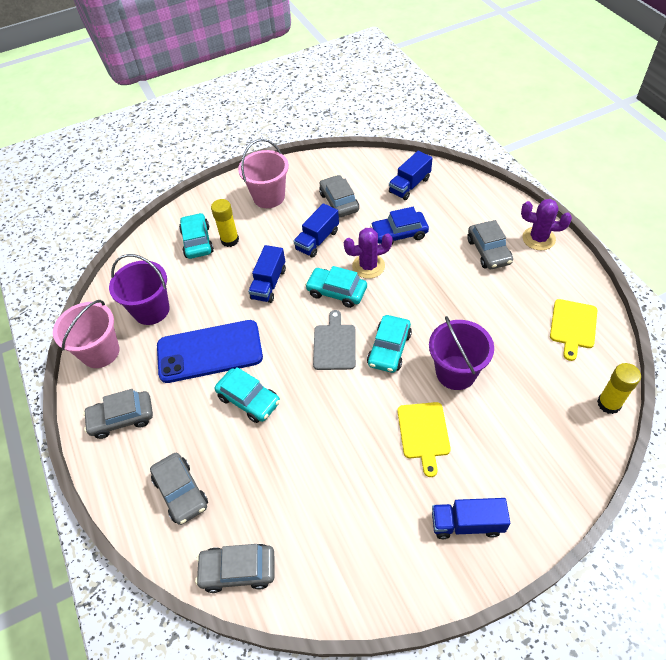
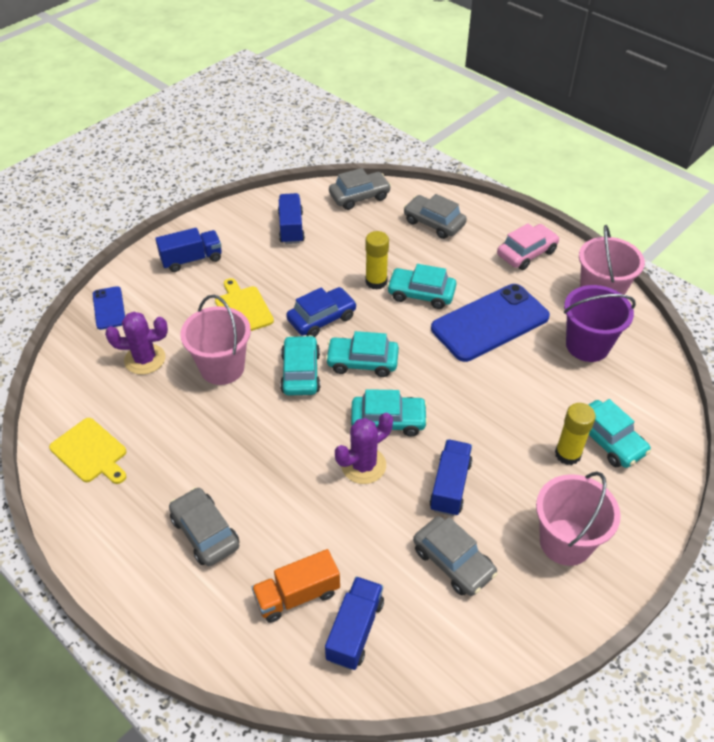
camera: 155 degrees right, 5 degrees down
(122, 418) = (526, 253): grey car -> pink car
(269, 284) = (476, 409): blue truck -> blue truck (291, 228)
(334, 344) = (362, 362): grey cutting board -> turquoise car
(399, 234) = (340, 527): blue car -> blue car (322, 318)
(437, 207) = (297, 595): none -> orange truck
(456, 372) = (222, 368): purple bucket -> pink bucket
(538, 238) = (133, 575): purple cactus -> purple cactus (145, 359)
(564, 477) = (109, 308): none -> blue phone
(573, 326) = (90, 452): yellow cutting board -> yellow cutting board turned 135 degrees clockwise
(609, 404) = (59, 377): yellow glue stick -> yellow glue stick (376, 282)

